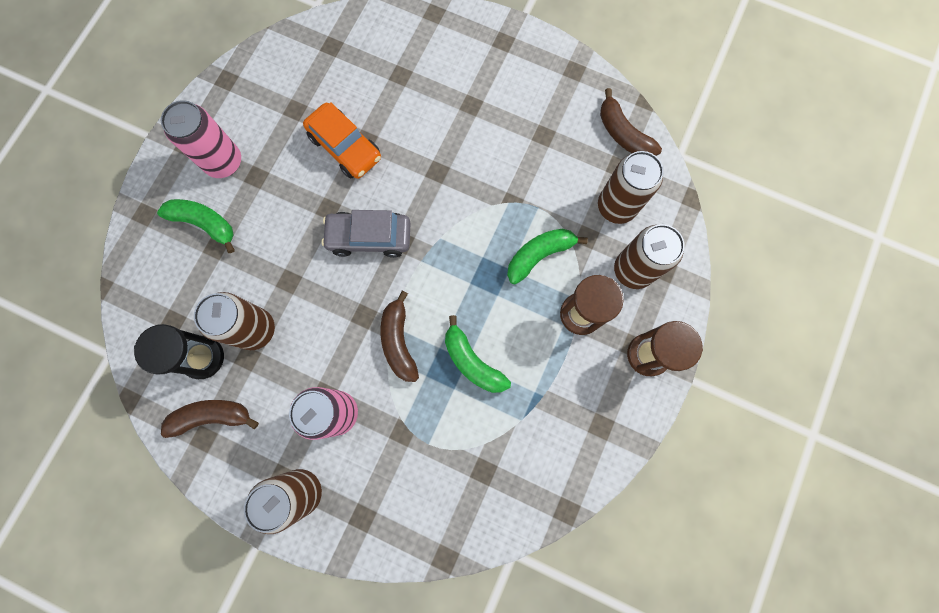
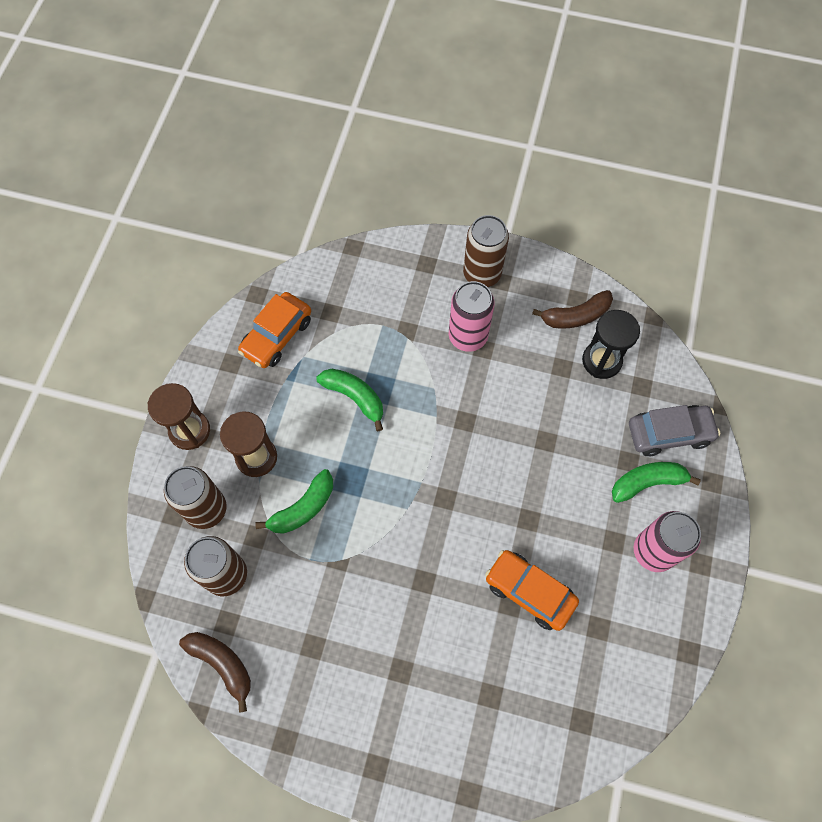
camera: 170 degrees right, 10 degrees down
(205, 224) = (647, 482): green banana -> green banana turned 150 degrees clockwise
(255, 329) = (562, 392): brown can -> none
(369, 237) = (478, 497): grey car -> grey car (669, 433)
(399, 341) = (426, 404): brown banana -> none
(548, 451) = (277, 336): none -> orange car

